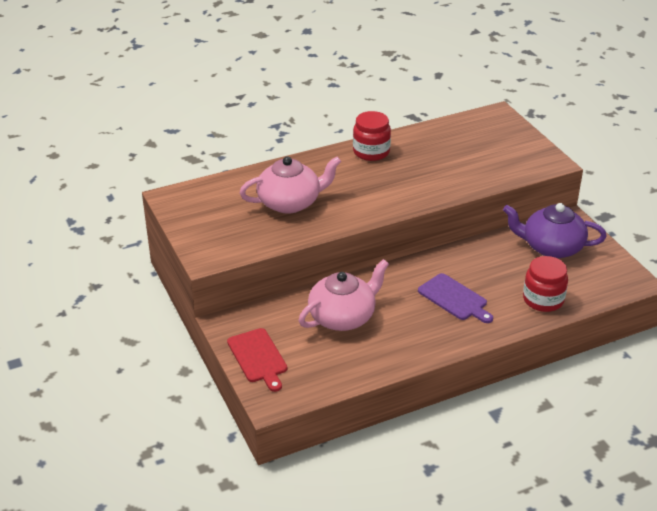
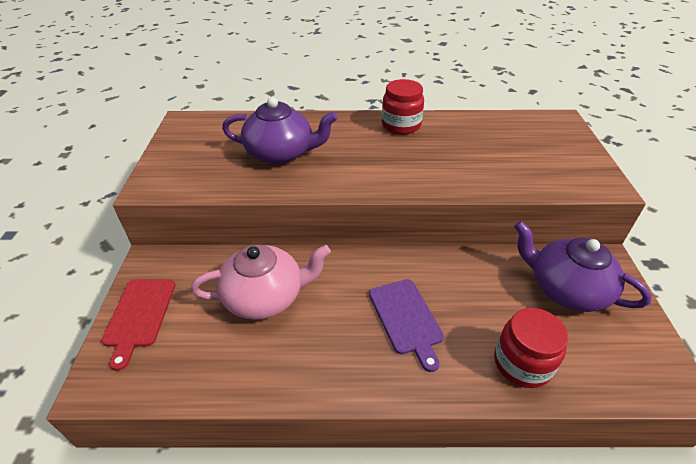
camera: 25 degrees right, 5 degrees up
(290, 202) = (281, 153): pink teapot -> purple teapot

